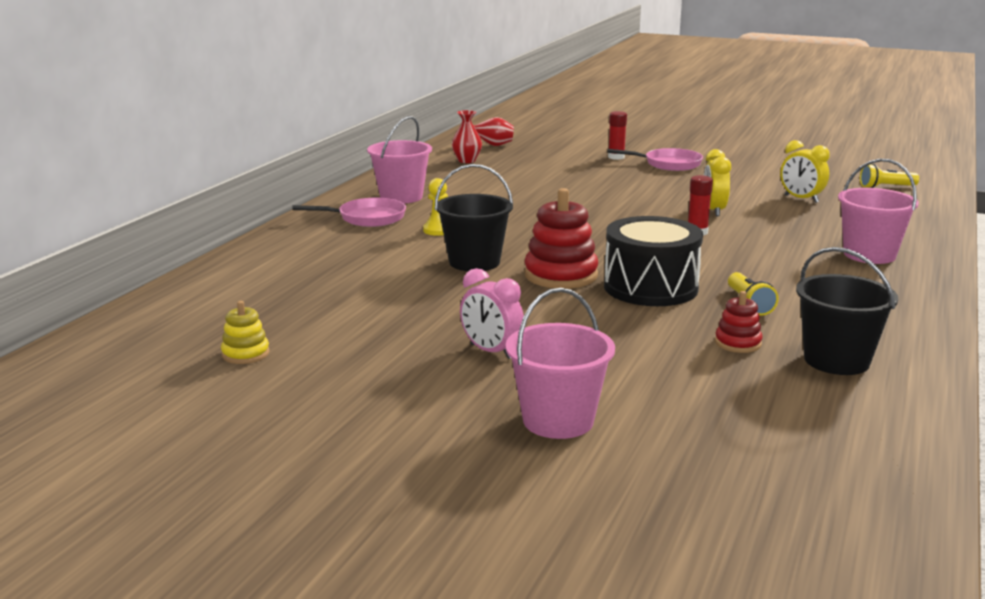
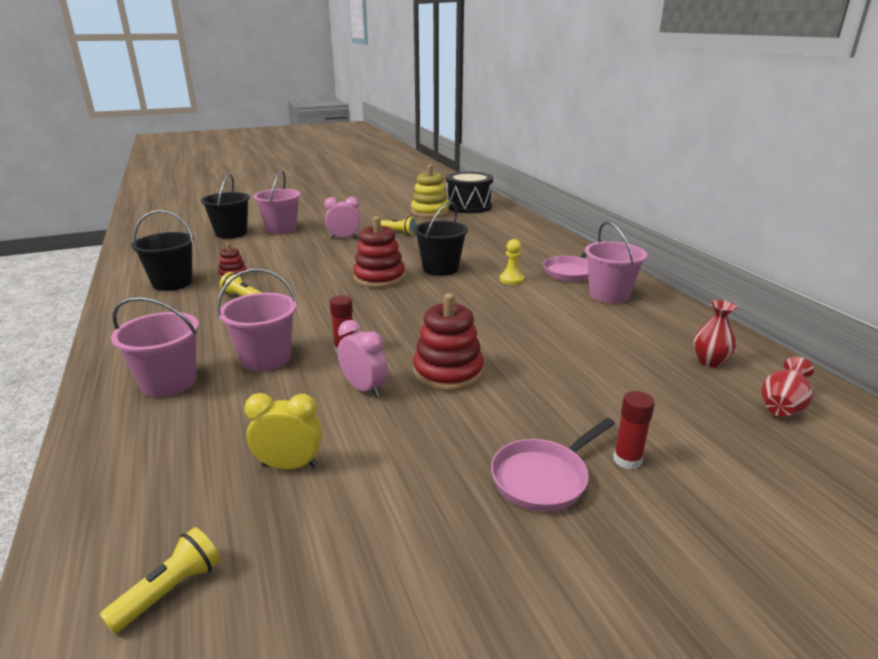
camera: 135 degrees right, 5 degrees up
(245, 354) = (430, 212): yellow stacking toy -> yellow stacking toy, size x1.87
(397, 330) = (397, 232): none -> yellow flashlight
(640, 201) = (448, 372): none -> red stacking toy
(650, 287) = (316, 288): black drum -> black drum (469, 206)
(666, 449) = (231, 233): none -> black bucket
(713, 211) = (364, 388): yellow clock -> pink clock
(772, 246) = (266, 359): none -> pink bucket

